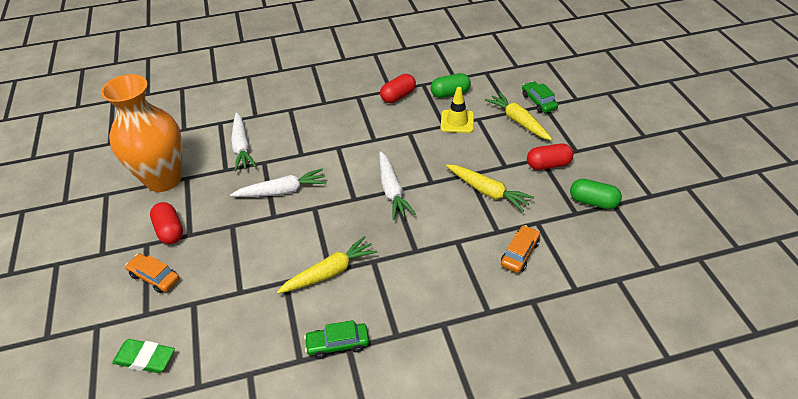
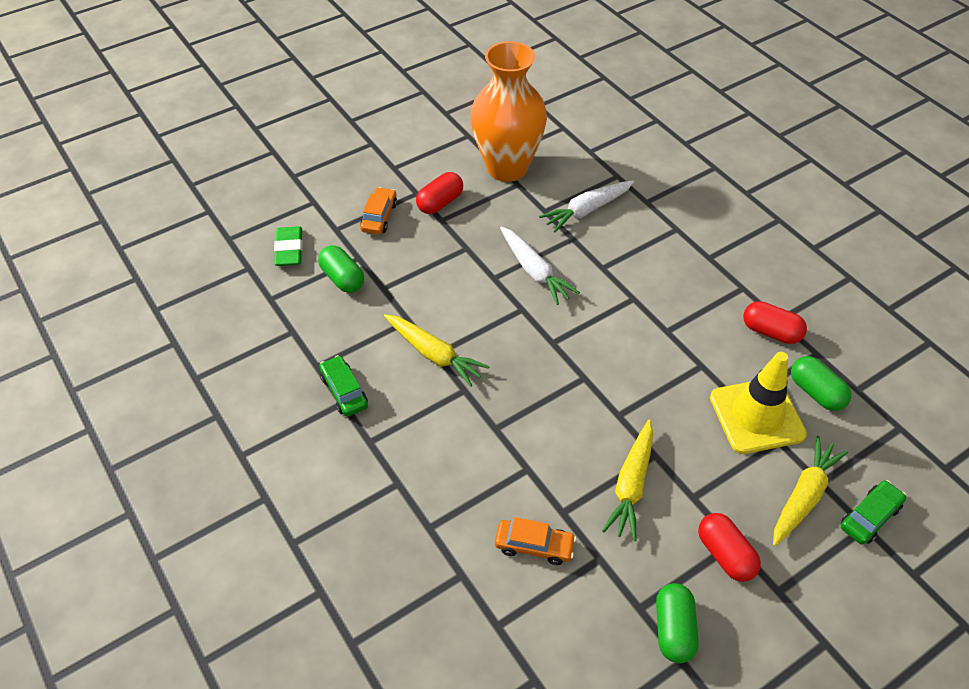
camera: 70 degrees right, 5 degrees up
(210, 320) = (342, 278): none -> green capsule
(392, 190) = (583, 376): white carrot -> none
(457, 121) = (756, 416): yellow traffic cone -> yellow traffic cone, size x1.54

